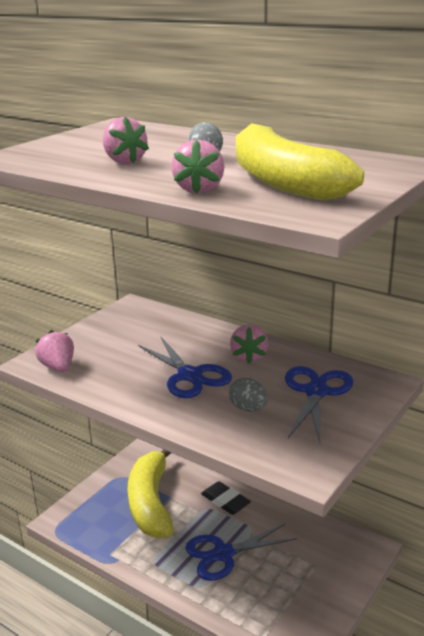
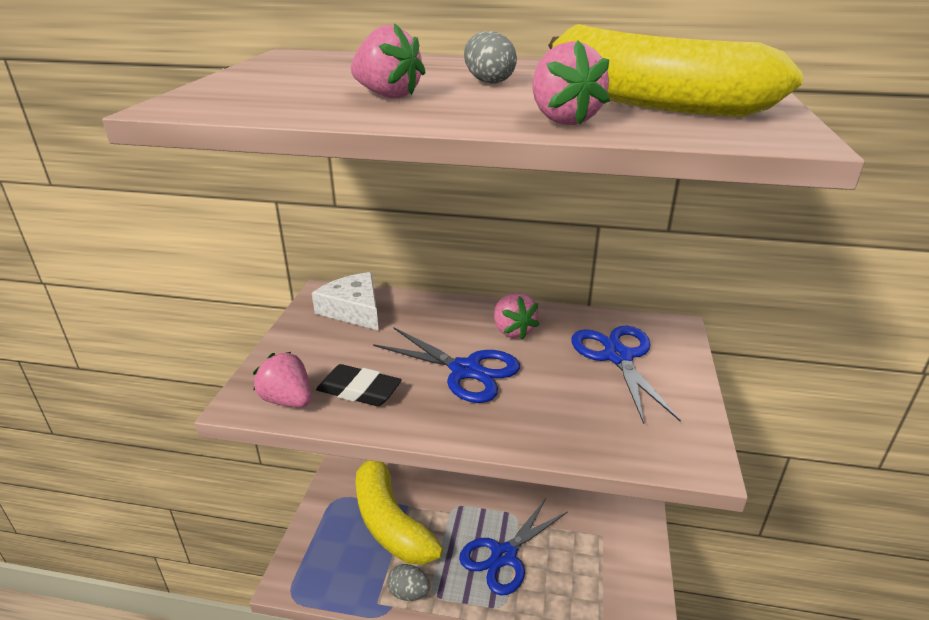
camera: 25 degrees left, 5 degrees up
(144, 319) = (353, 310): none -> white cheese
(225, 501) = (470, 491): black eraser -> black eraser (359, 390)
(248, 408) = (566, 396): grey egg -> grey egg (409, 593)

